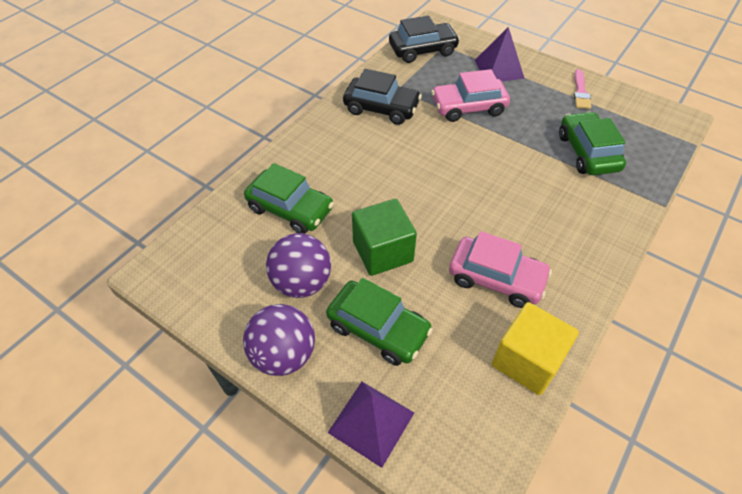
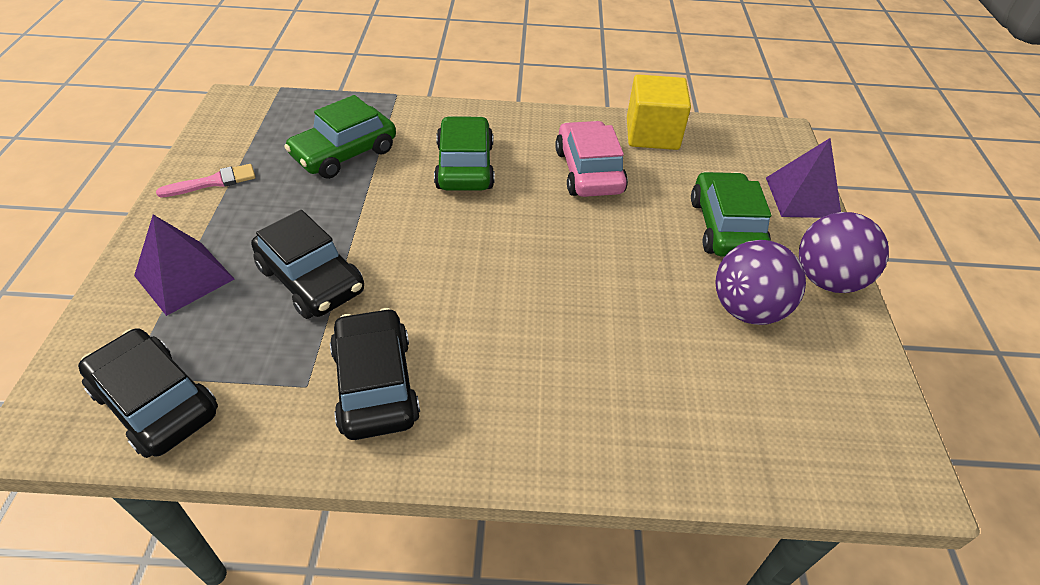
camera: 125 degrees left, 5 degrees down
(290, 209) = (667, 384): green car -> green car (464, 166)
(382, 251) = (639, 261): green cube -> none
(468, 107) = (311, 279): pink car -> black car

